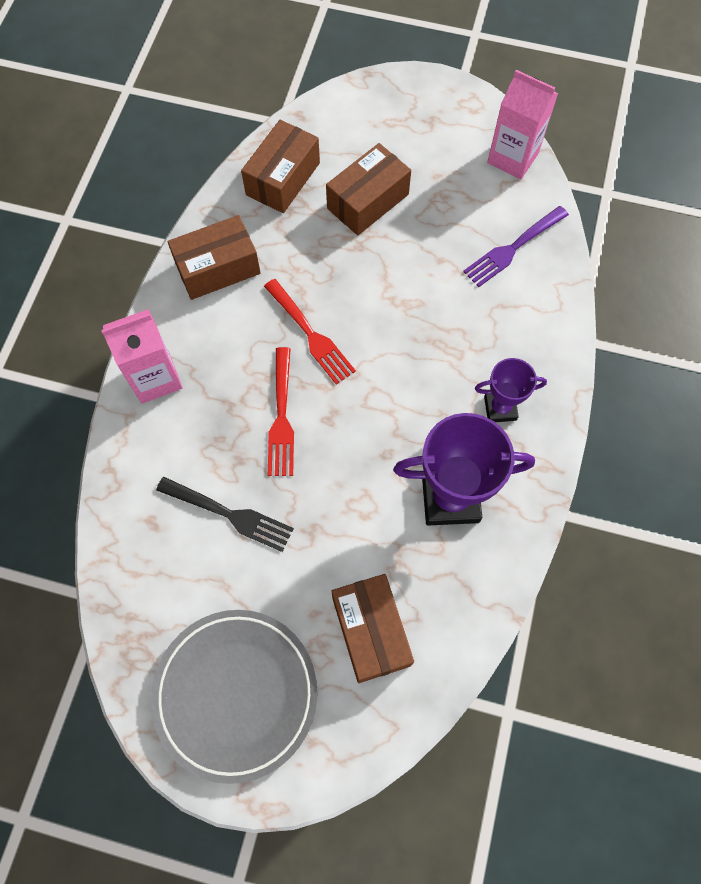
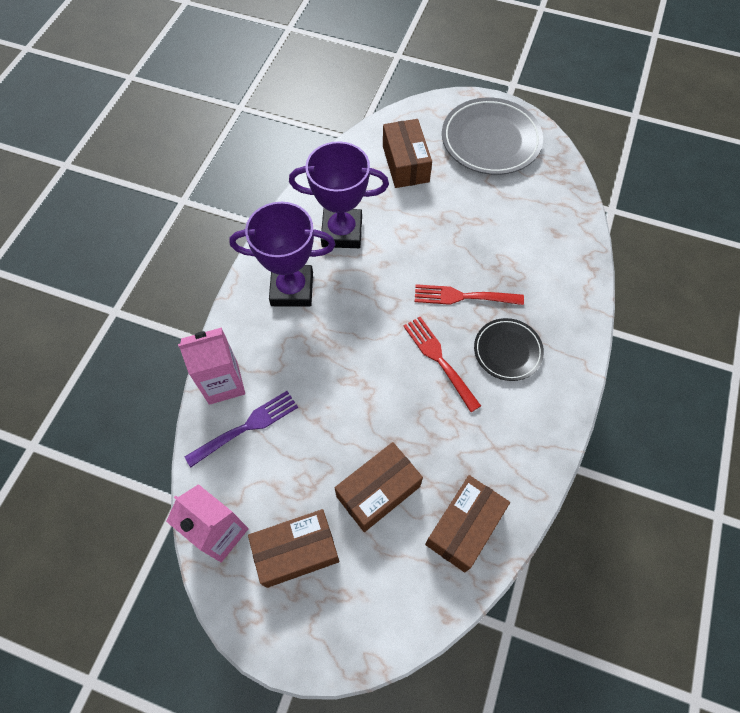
camera: 175 degrees left, 5 degrees down
(155, 378) = (568, 333): pink carton -> pink carton (223, 383)
(218, 268) = (524, 429): brown box -> brown box (296, 551)
(228, 514) = (501, 234): black fork -> none
(230, 351) = (507, 351): none -> black plate
(281, 416) = (464, 296): red fork -> red fork turned 90 degrees counterclockwise
(500, 408) = (292, 289): purple trophy -> purple trophy, size x1.77

